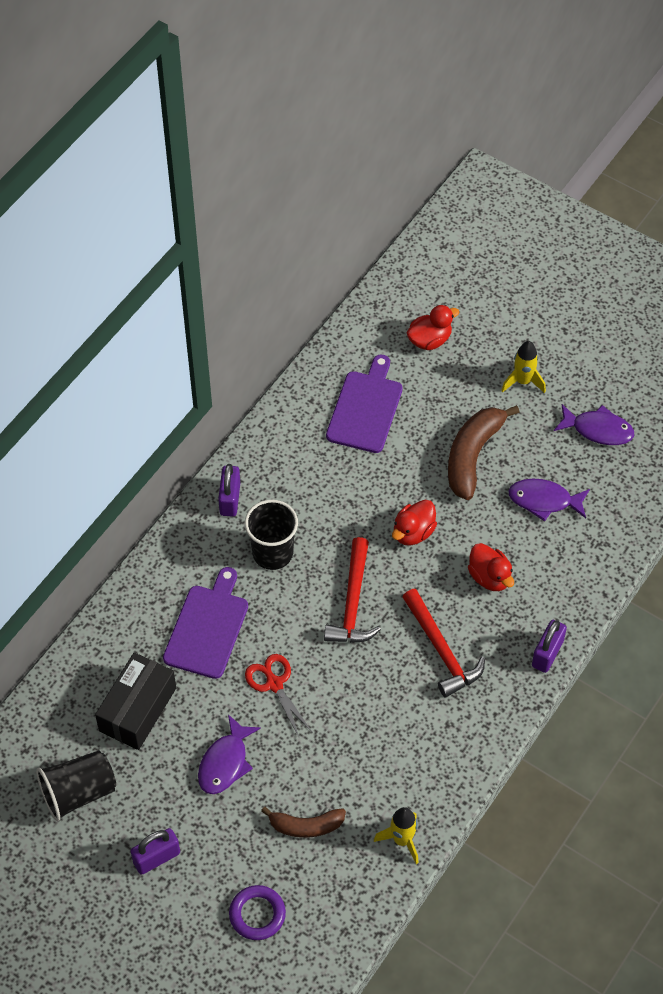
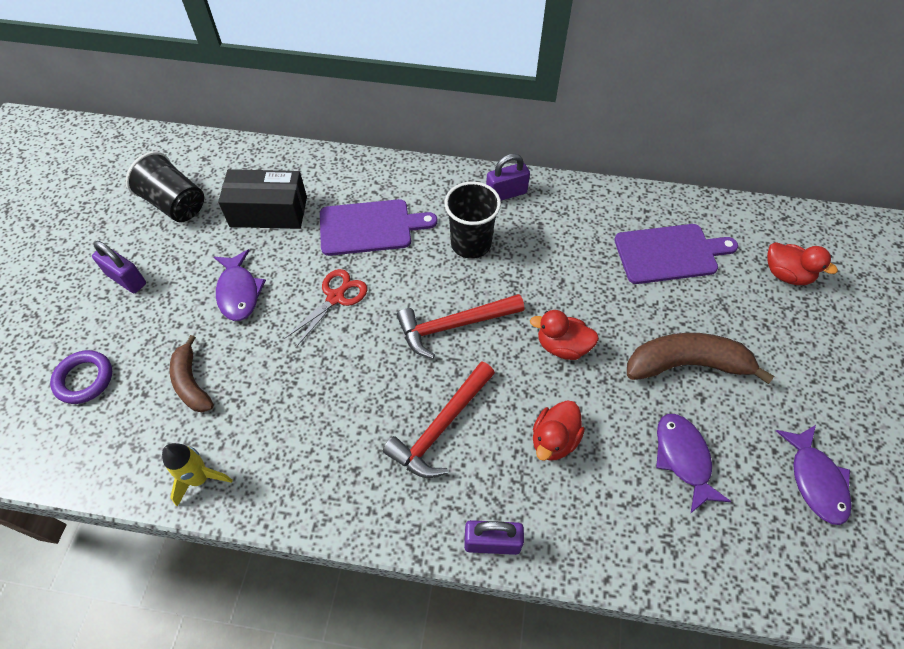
camera: 65 degrees right, 0 degrees up
(225, 762) = (239, 292): purple fish -> purple fish turned 105 degrees counterclockwise
(523, 381) = (811, 376): yellow rocket -> none

